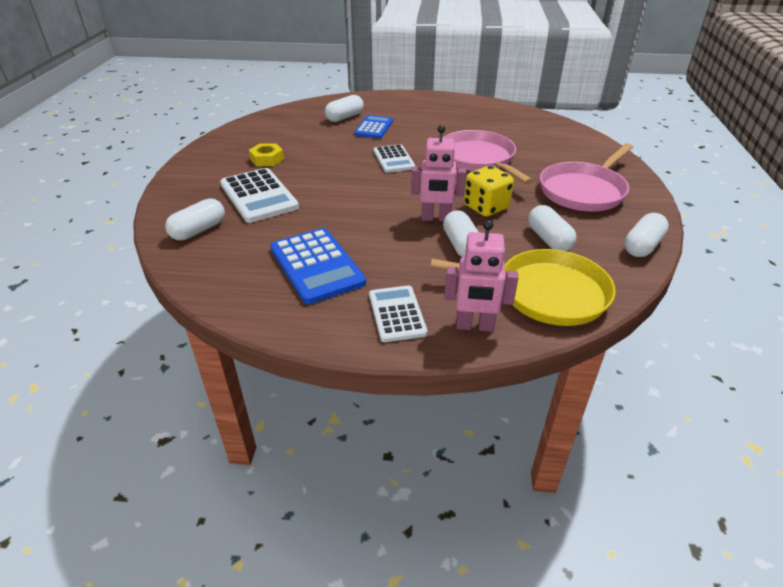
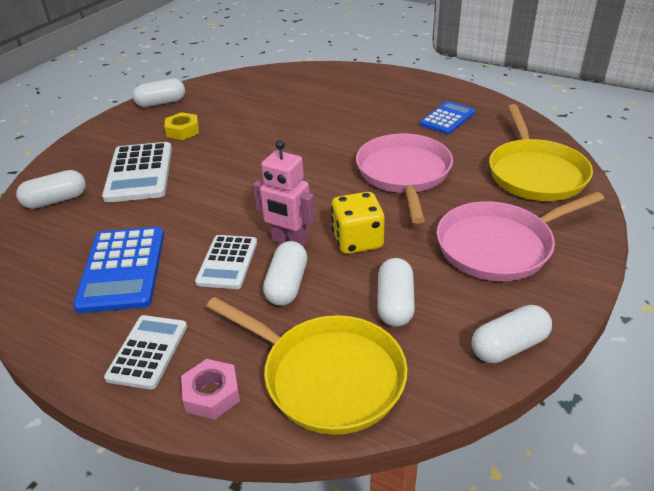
camera: 25 degrees right, 0 degrees up
(344, 117) = (301, 92): white capsule -> white capsule (161, 103)
(374, 127) = (321, 110): blue calculator -> blue calculator (447, 118)
(393, 159) = (308, 155): white calculator -> white calculator (227, 262)
(474, 326) = (212, 394): pink robot -> pink nut
(567, 144) = (535, 173): none -> yellow pan

